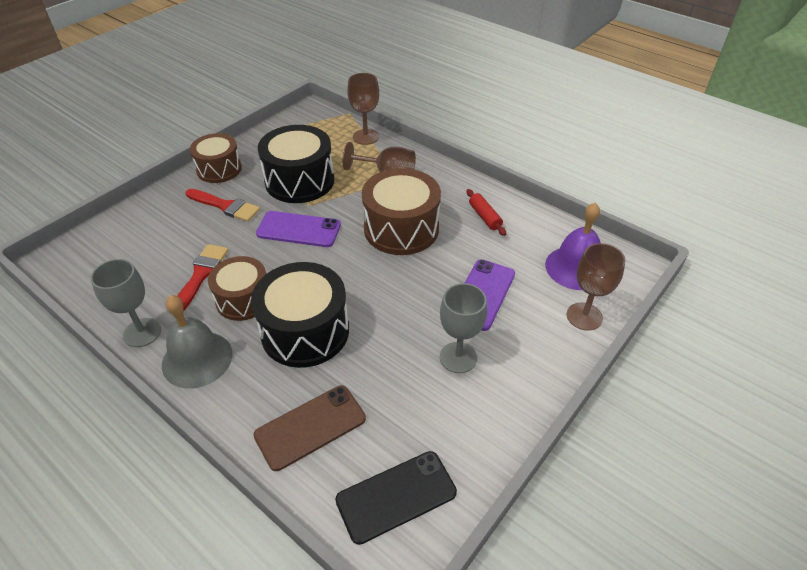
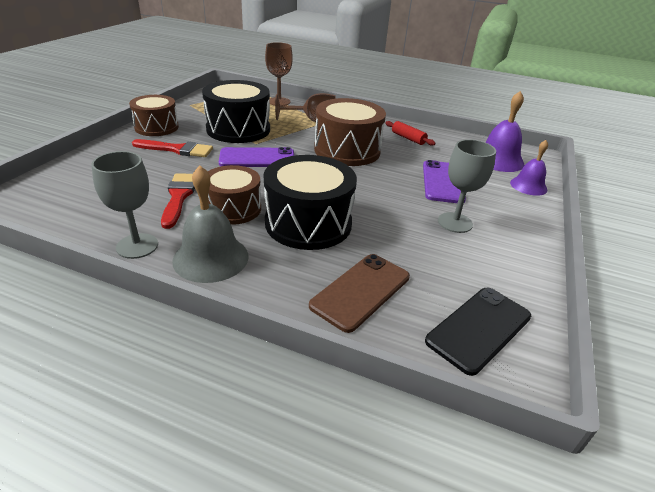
camera: 20 degrees left, 10 degrees down
(584, 316) = (528, 186): brown goblet -> purple bell

